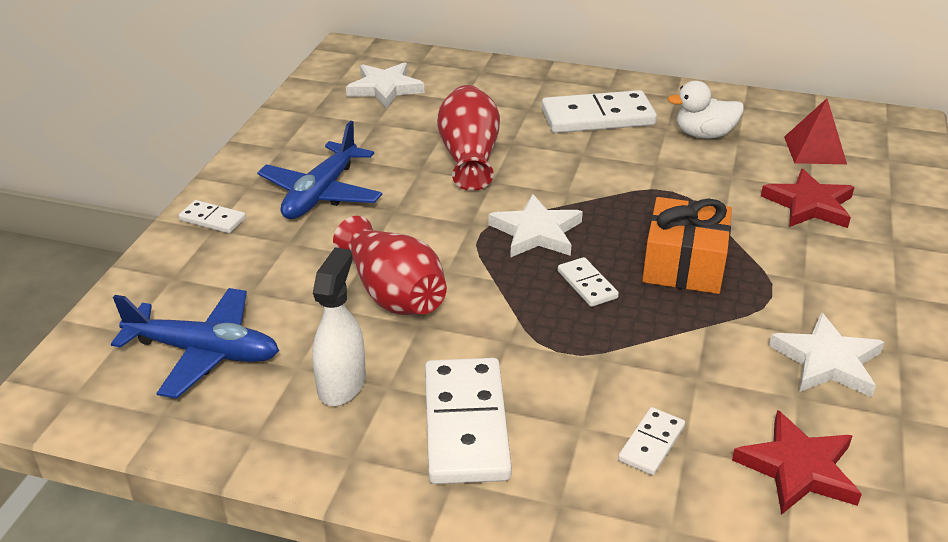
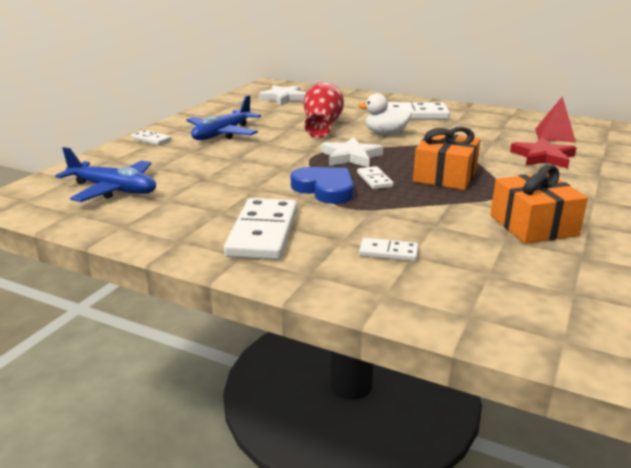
camera: 10 degrees right, 10 degrees down
(342, 384) = (191, 209): white spray bottle -> none
(393, 293) = (245, 175): red vase -> none
(522, 314) = (325, 189): none -> blue heart
(651, 443) = (388, 252): white domino -> white domino turned 60 degrees clockwise
(704, 134) = (480, 125): white duck -> white duck (385, 134)
(798, 468) = (493, 273): red star -> none
(827, 361) = (533, 225): white star -> orange gift

